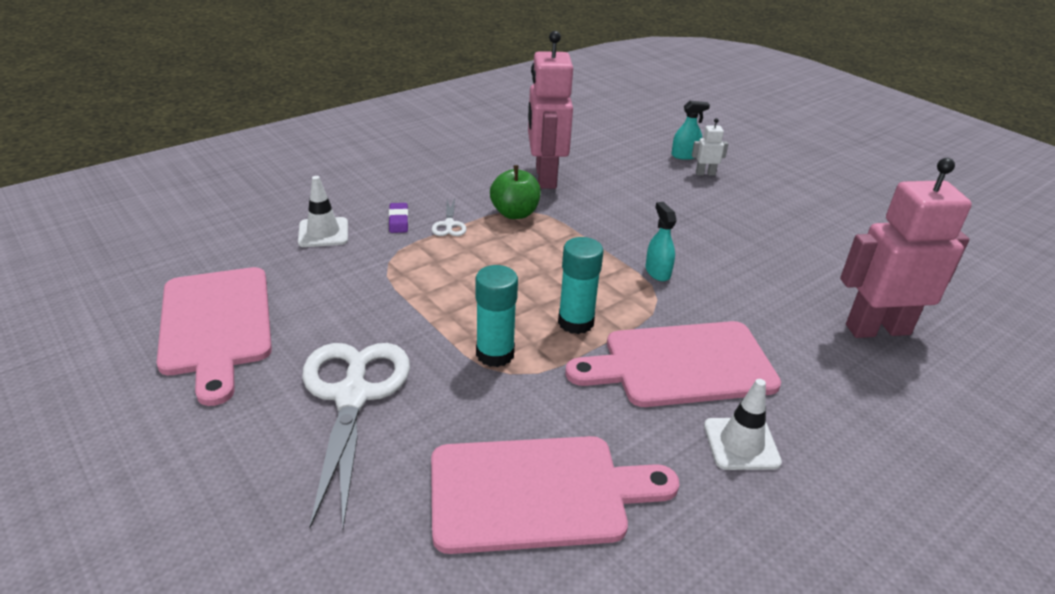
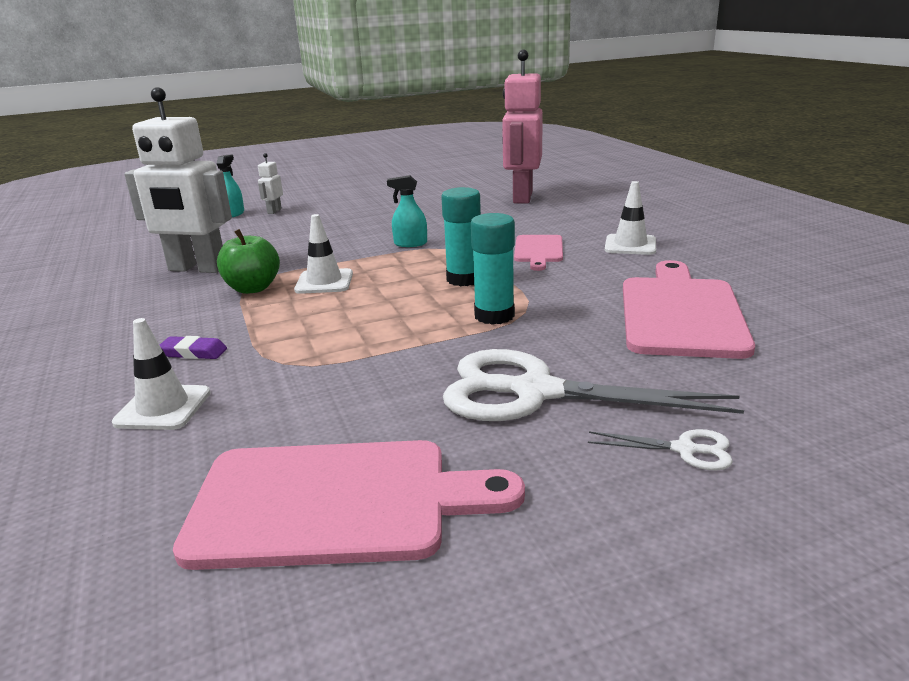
camera: 70 degrees left, 10 degrees down
(449, 224) = (237, 323): white scissors -> white scissors (684, 449)
(540, 244) = (324, 282): none -> white traffic cone
(545, 177) = (197, 269): pink robot -> white robot
(681, 365) = (538, 250): pink cutting board -> pink cutting board, size x0.54

